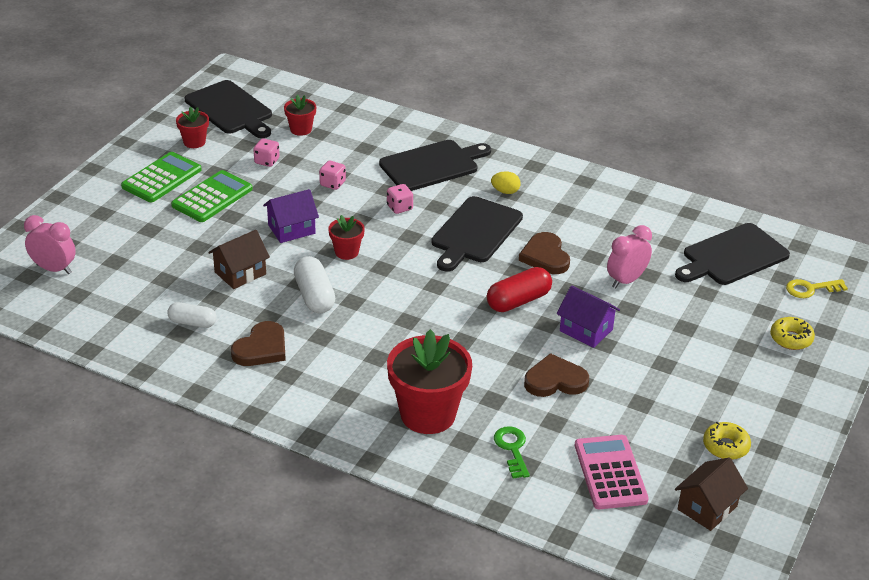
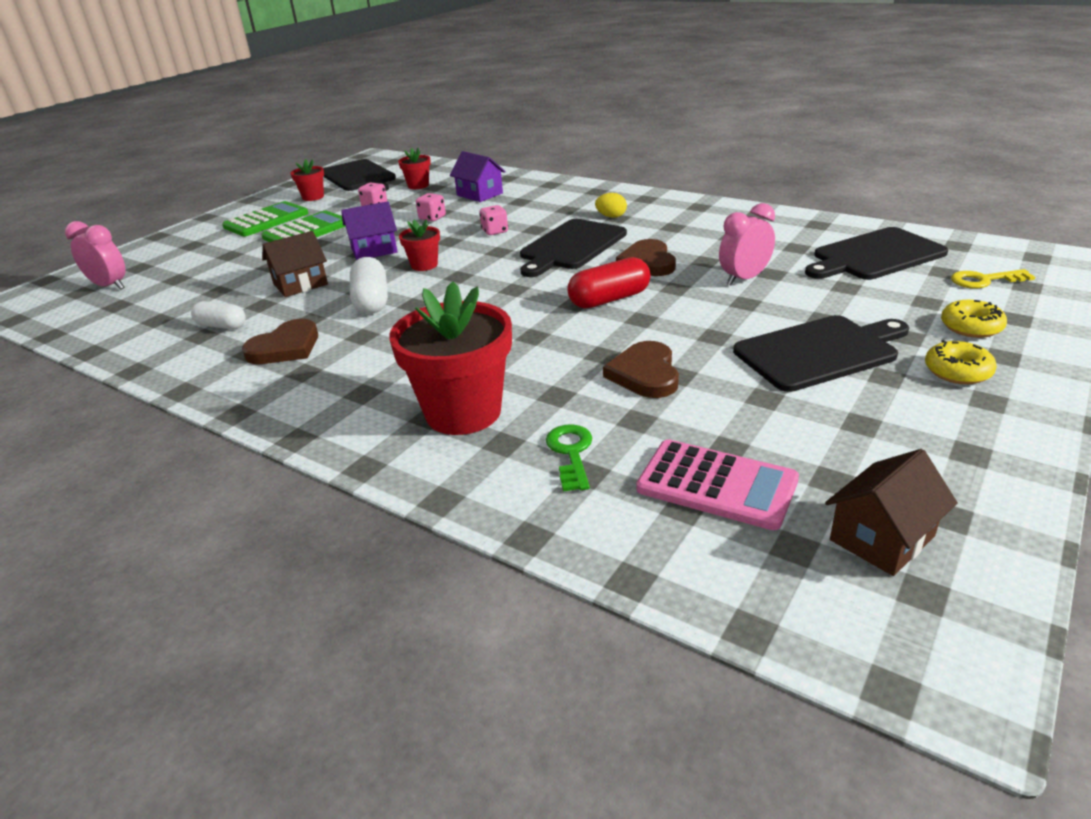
camera: 10 degrees right, 5 degrees down
(432, 165) = (539, 202): black cutting board -> black cutting board (820, 352)
(555, 380) = (645, 374): brown heart -> brown heart turned 90 degrees counterclockwise
(586, 330) = (691, 324): purple house -> purple house (479, 194)
(610, 473) = (716, 485): pink calculator -> pink calculator turned 120 degrees clockwise
(725, 446) = (899, 450): yellow donut -> yellow donut (957, 371)

